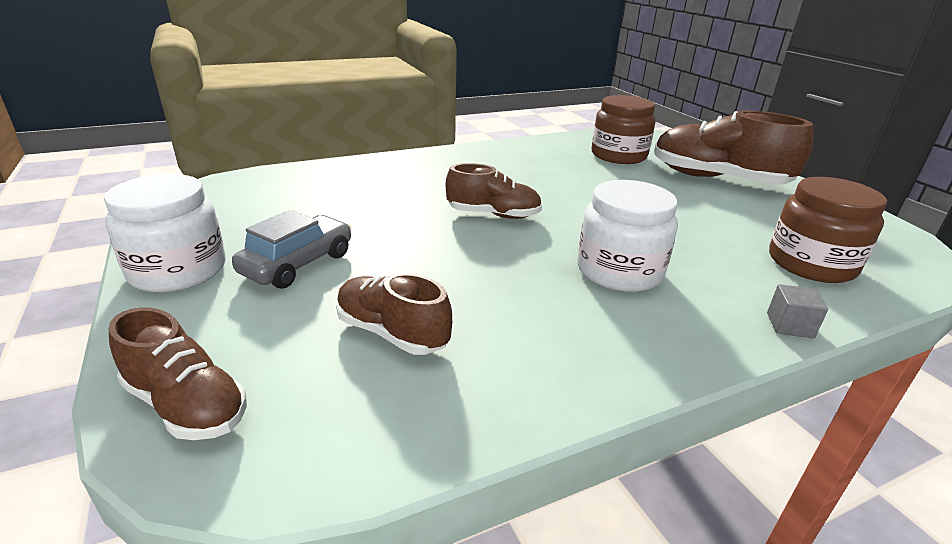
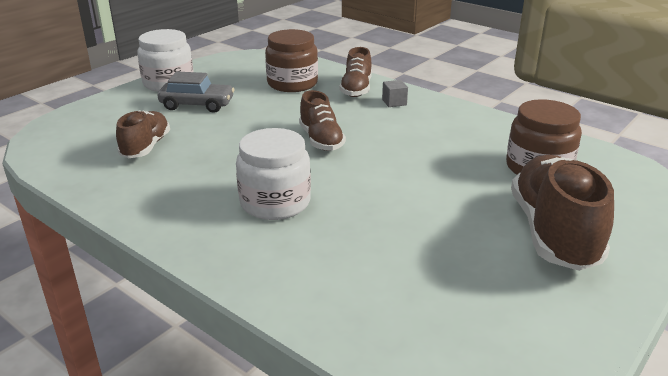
camera: 65 degrees right, 0 degrees up
(187, 405) = (70, 122): brown shoe -> brown shoe (356, 89)
(789, 325) = (247, 285): grey cube -> grey cube (394, 102)
(811, 263) = (380, 299): brown jar -> brown jar (292, 83)

